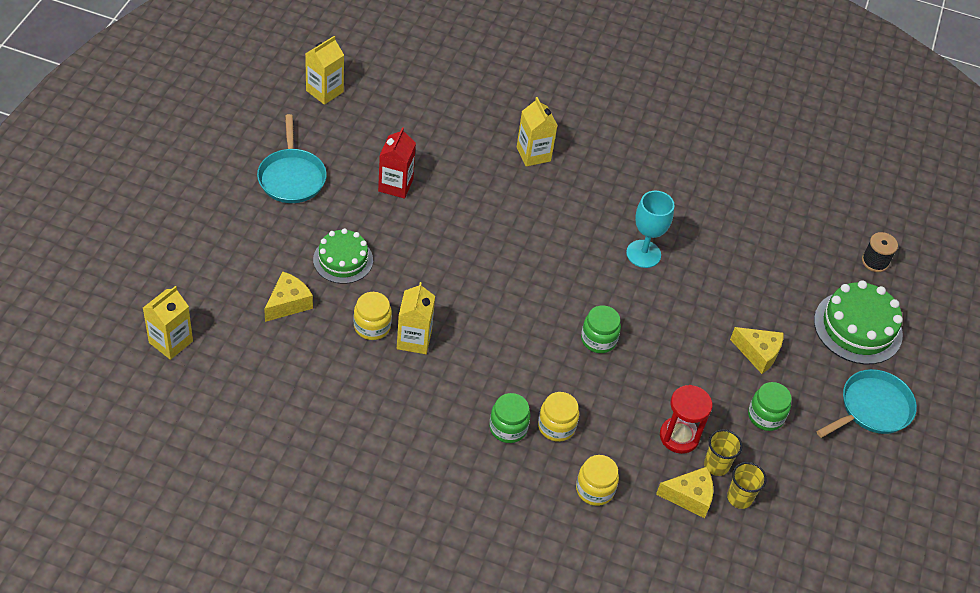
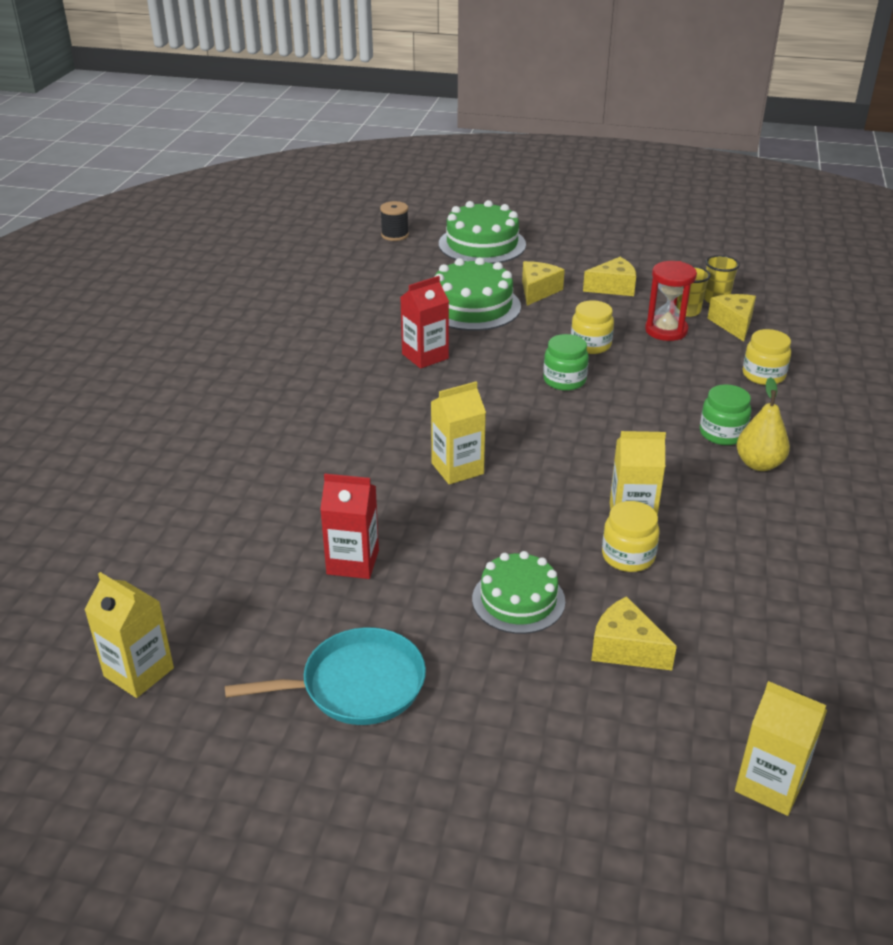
camera: 90 degrees left, 15 degrees down
(463, 439) = (759, 464): none -> yellow pear
(533, 154) = (271, 441): yellow carton -> yellow carton (457, 468)
(556, 426) = (699, 402): yellow jar -> yellow jar (590, 345)
(643, 254) = (425, 356): turquoise goblet -> red carton
(728, 299) = (472, 306): none -> green cake
(765, 416) = (613, 287): green jar -> yellow cheese
(872, 408) = (574, 240): turquoise pan -> none

